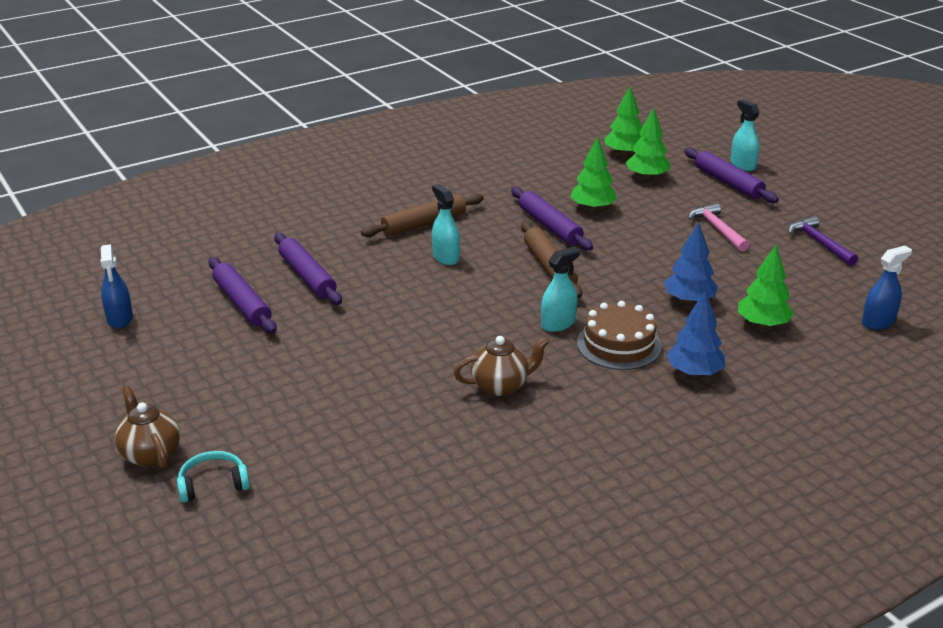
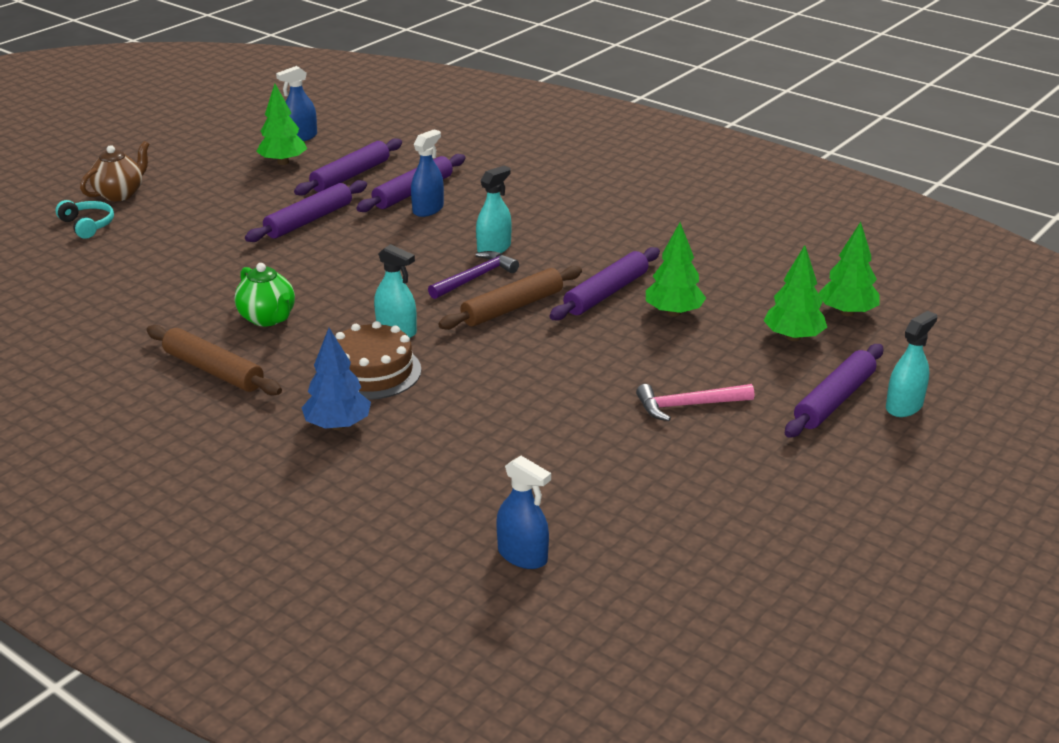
camera: 70 degrees right, 0 degrees up
(320, 339) = (309, 220): none -> purple rolling pin
(349, 275) = (428, 209): none -> blue spray bottle
(424, 223) = (557, 224): brown rolling pin -> brown rolling pin (214, 370)
(501, 386) = (268, 318): brown teapot -> green teapot
(688, 300) = (492, 404): blue tree -> none
(717, 229) = (688, 406): pink hammer -> pink hammer turned 150 degrees counterclockwise
(762, 324) = (466, 462): green tree -> green tree (283, 162)
(819, 243) = (712, 492): purple hammer -> purple hammer (475, 278)

